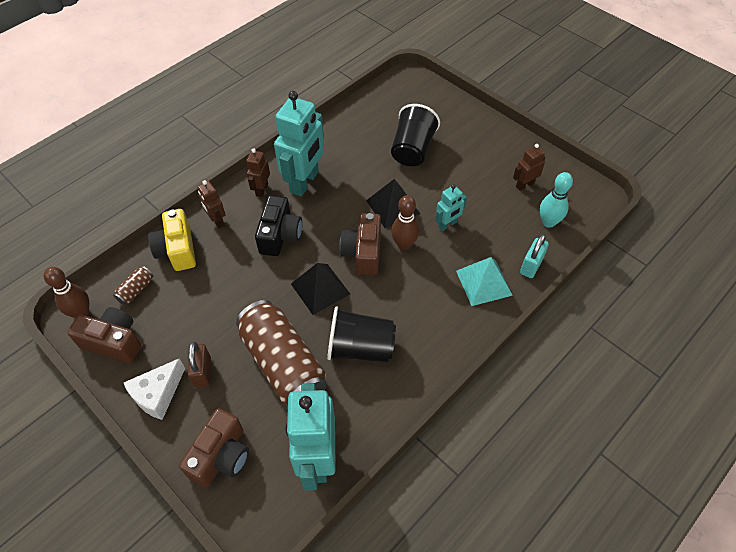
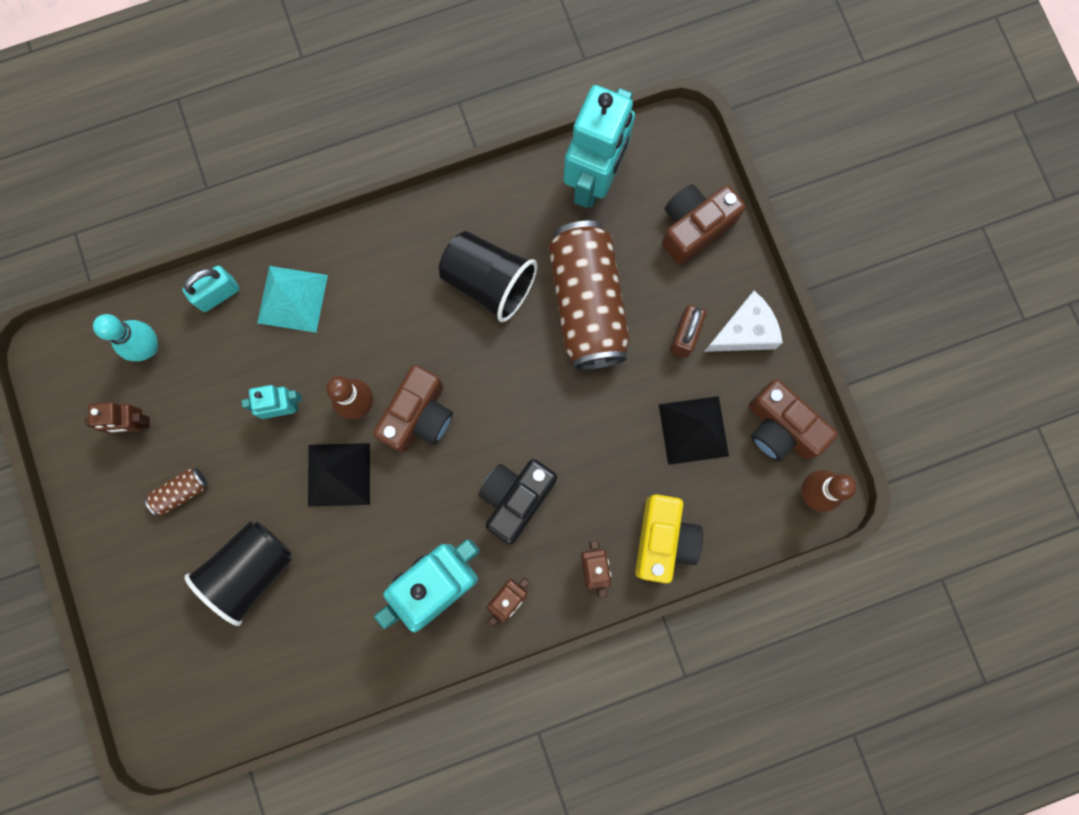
camera: 155 degrees left, 25 degrees up
(136, 290) = (735, 496): brown can -> brown can (181, 492)
(320, 288) = (499, 387): black pyramid -> black pyramid (693, 430)

